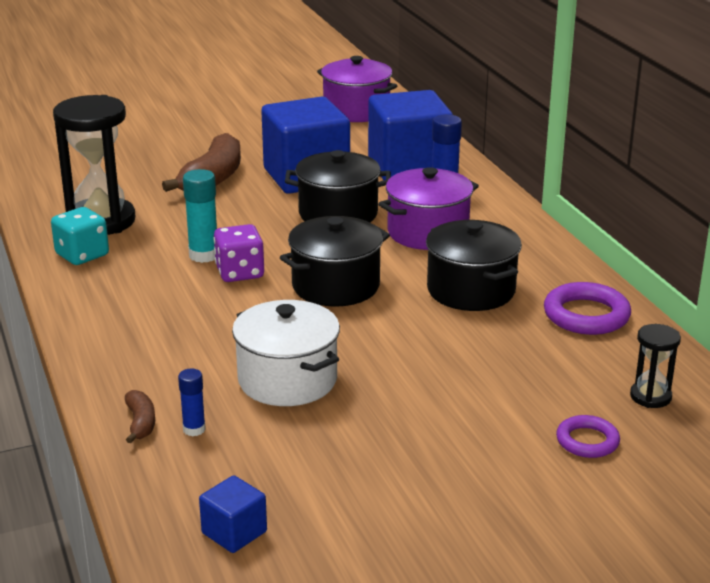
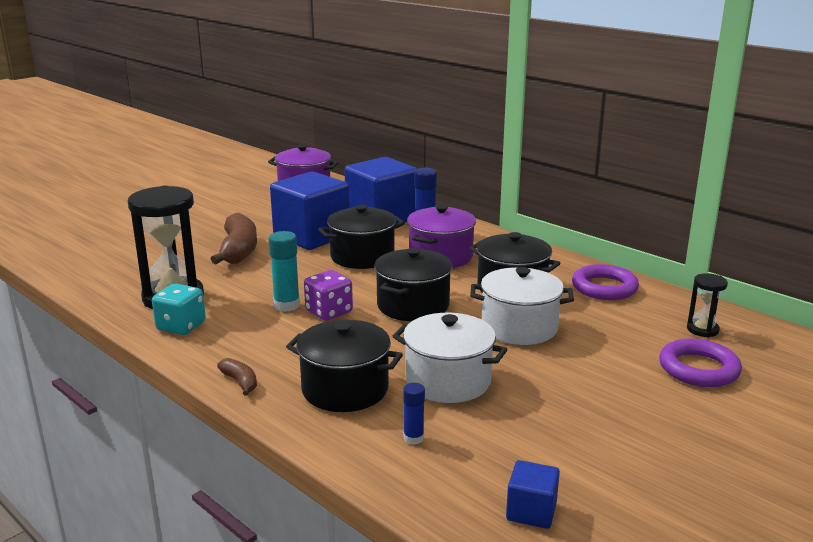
camera: 25 degrees left, 5 degrees down
(140, 423) = (364, 445): brown banana -> brown banana (240, 382)
(176, 361) = (345, 389): none -> black pot
(428, 340) = (519, 327): none -> white pot
(587, 441) = (698, 369): purple ring -> purple ring, size x1.60

